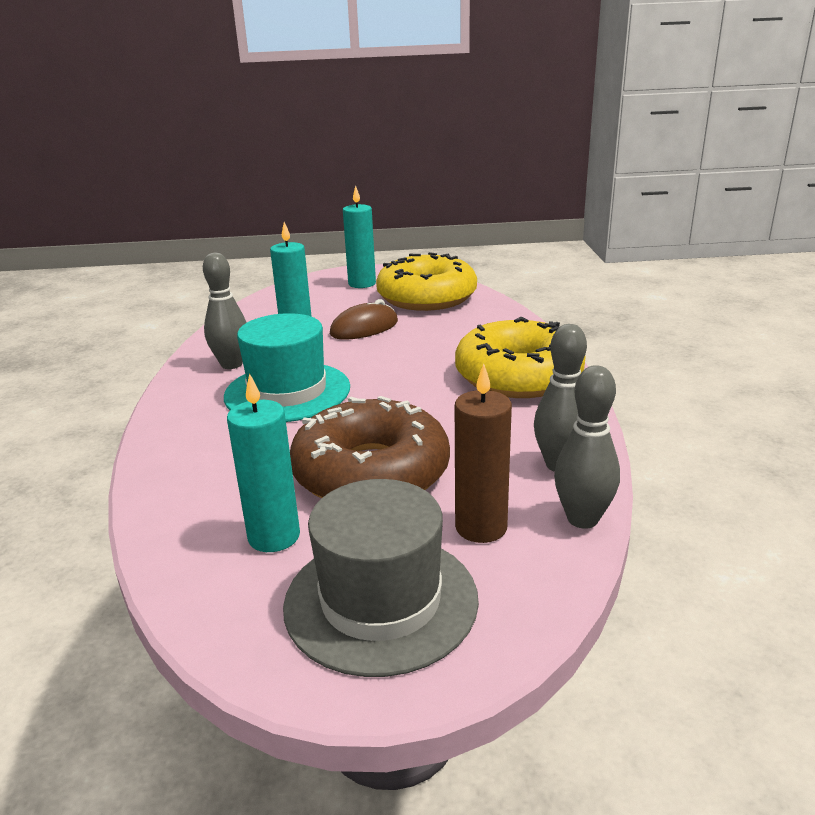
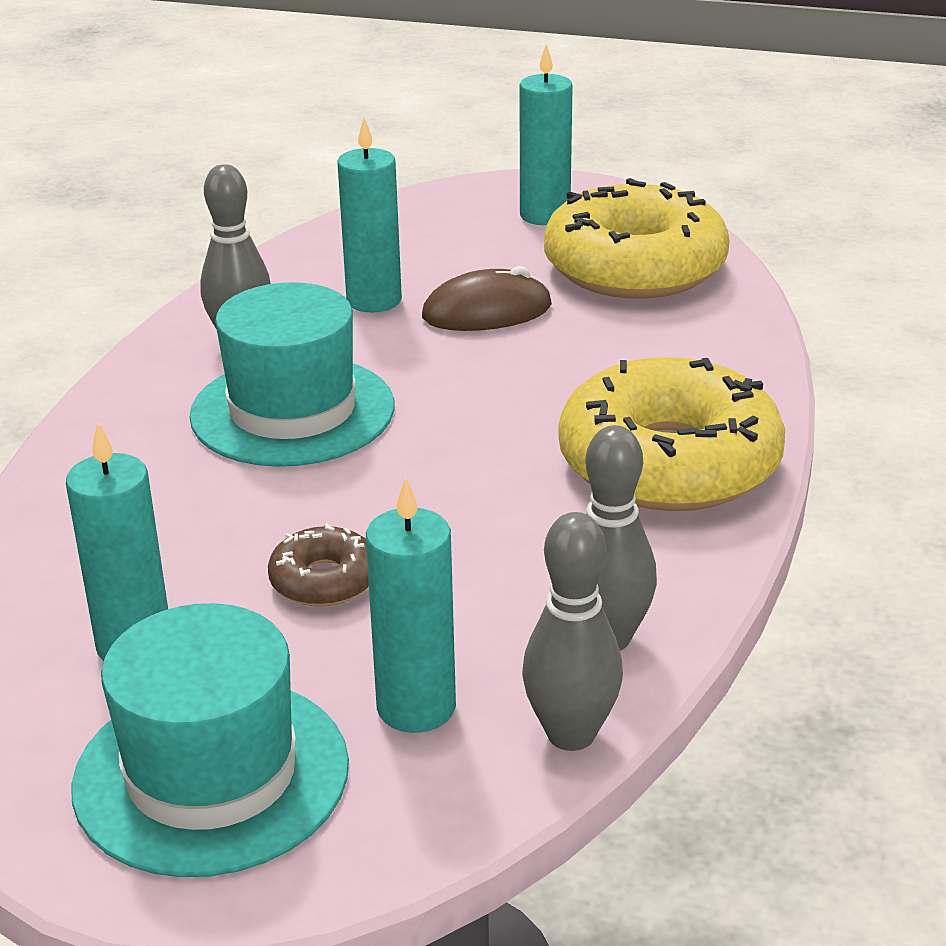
camera: 20 degrees right, 5 degrees up
(371, 472) = (324, 580): brown donut -> brown donut, size x0.45
(381, 601) = (211, 775): grey hat -> turquoise hat
(481, 527) = (416, 707): brown candle -> turquoise candle

